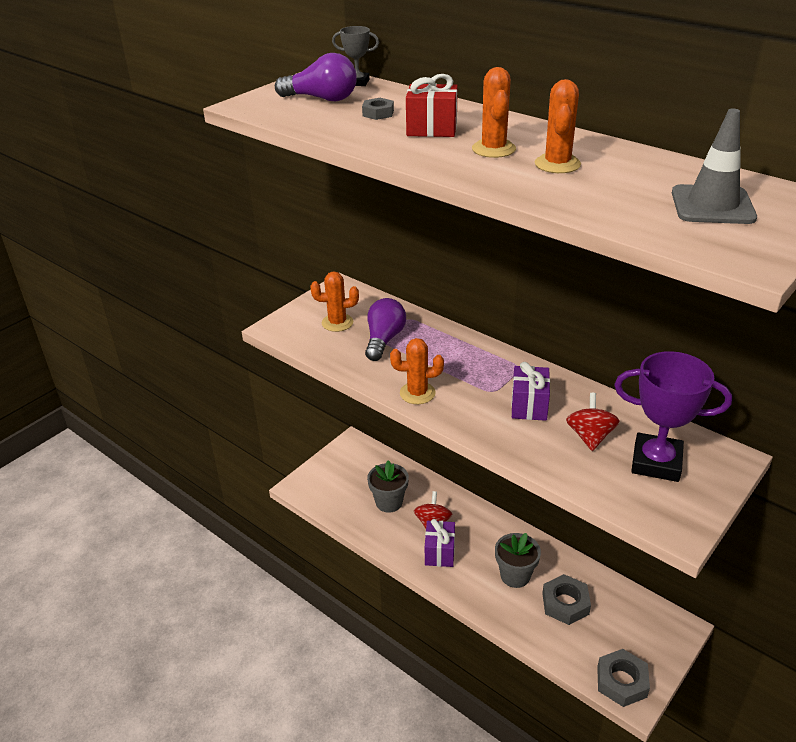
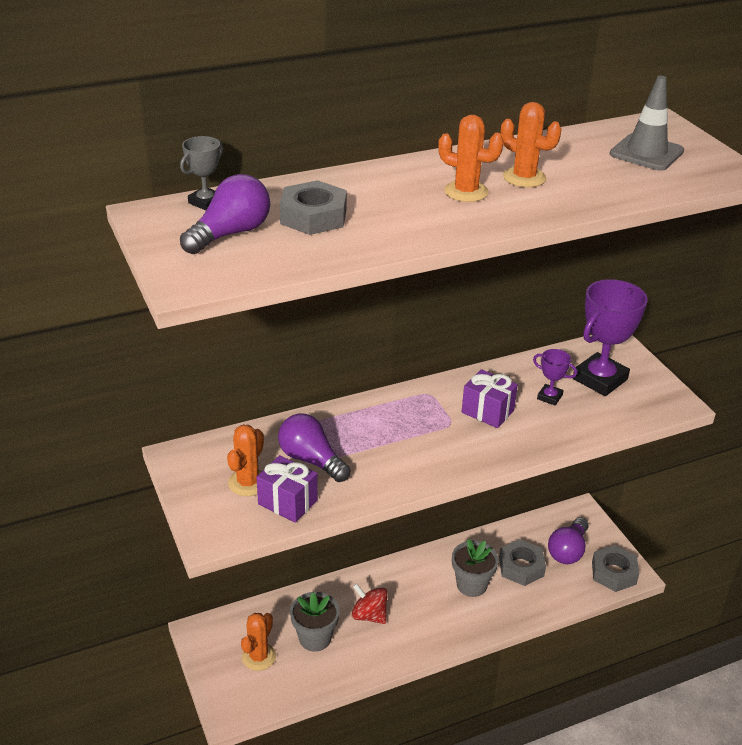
camera: 65 degrees left, 0 degrees up
(378, 113) = (313, 216): grey nut -> grey nut, size x1.83
(417, 393) = (419, 470): orange cactus -> orange cactus (259, 657)
(432, 129) = (388, 203): red gift -> none
(440, 552) = (410, 627): purple gift -> purple gift (288, 502)
(590, 436) = (549, 397): red spinning top -> purple trophy
(617, 633) = (568, 550): none -> purple light bulb

